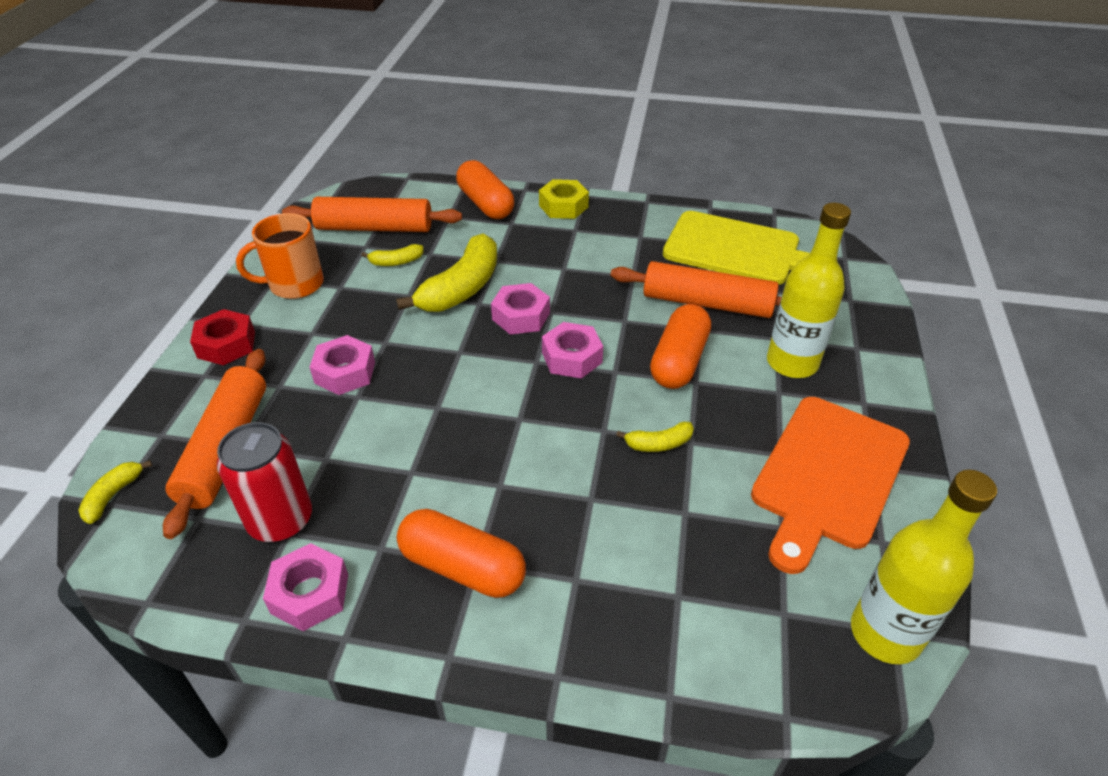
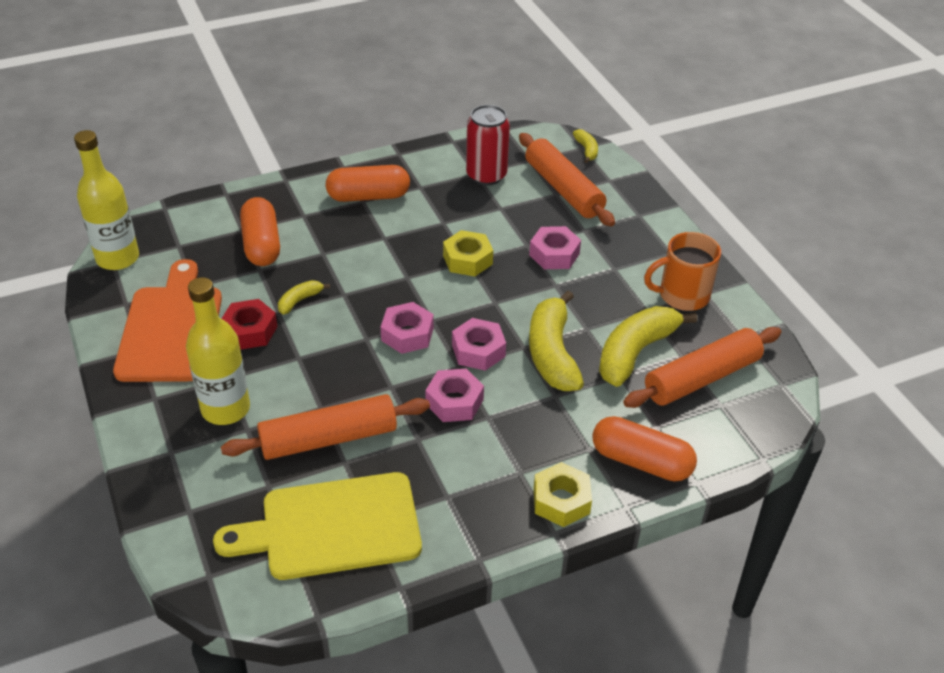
camera: 145 degrees right, 0 degrees up
(226, 344) = (656, 236): red nut -> red nut (250, 331)
(294, 284) = (682, 295): orange mug -> orange mug turned 135 degrees counterclockwise
(310, 593) = (434, 159): pink nut -> pink nut (454, 401)
(396, 262) = (635, 352): yellow banana -> yellow banana, size x2.11
(436, 408) = (467, 260): none -> yellow nut
(679, 361) = (321, 369): orange capsule -> orange capsule (261, 244)

